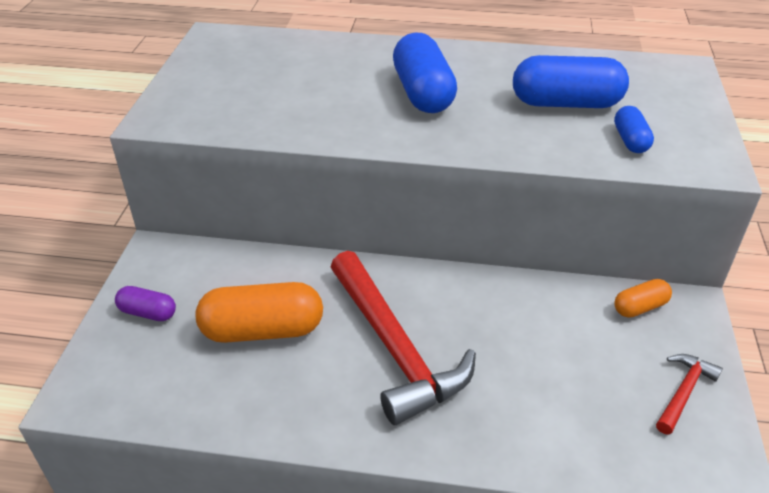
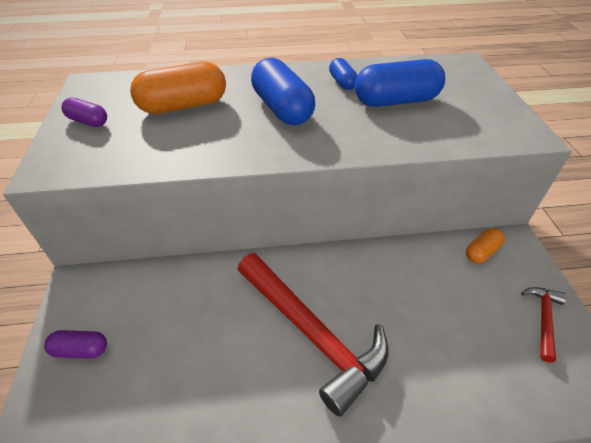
camera: 15 degrees left, 5 degrees up
(205, 77) = (88, 121): none -> purple capsule
(262, 330) = (193, 343): orange capsule -> orange capsule (183, 106)
(630, 140) = (457, 124): blue capsule -> blue capsule (342, 82)

